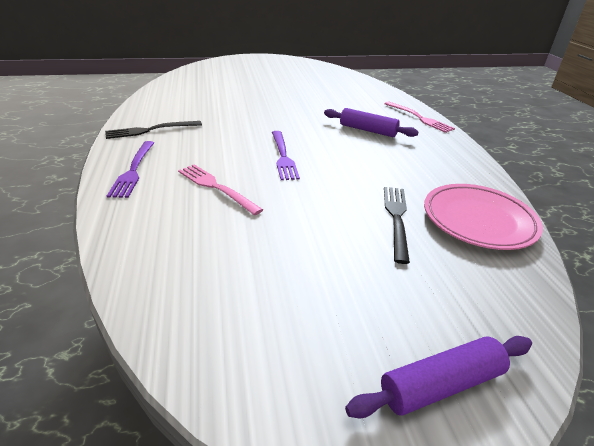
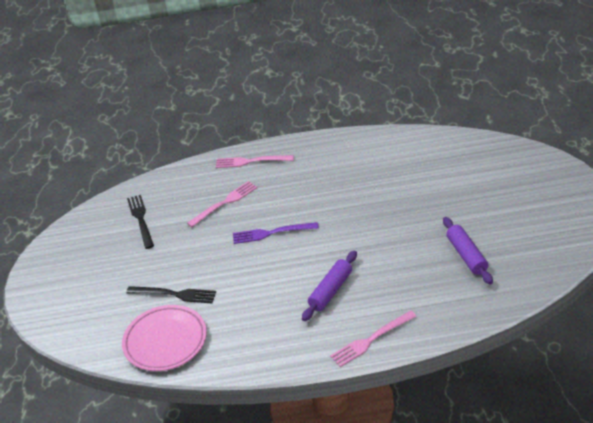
camera: 100 degrees right, 5 degrees up
(133, 171) = (250, 161): purple fork -> pink fork
(149, 130) = (320, 153): black fork -> black fork (140, 219)
(441, 384) = (48, 294): purple rolling pin -> purple rolling pin (466, 255)

